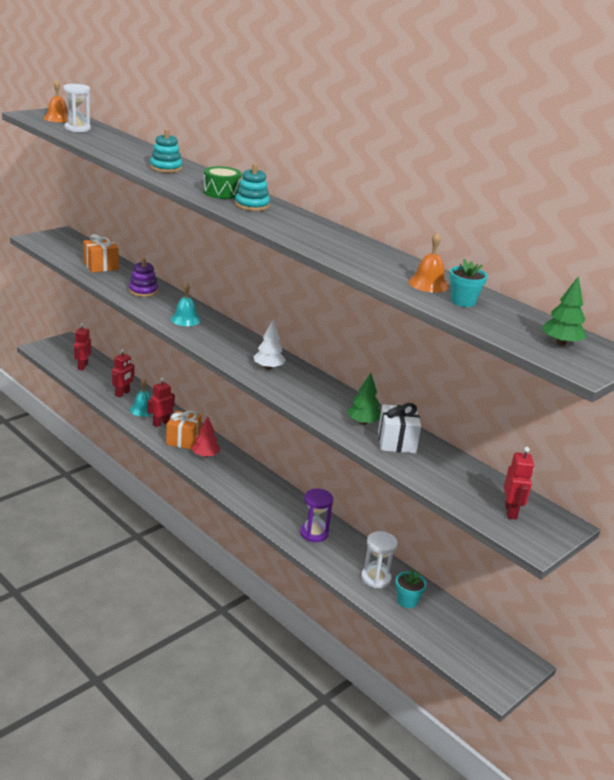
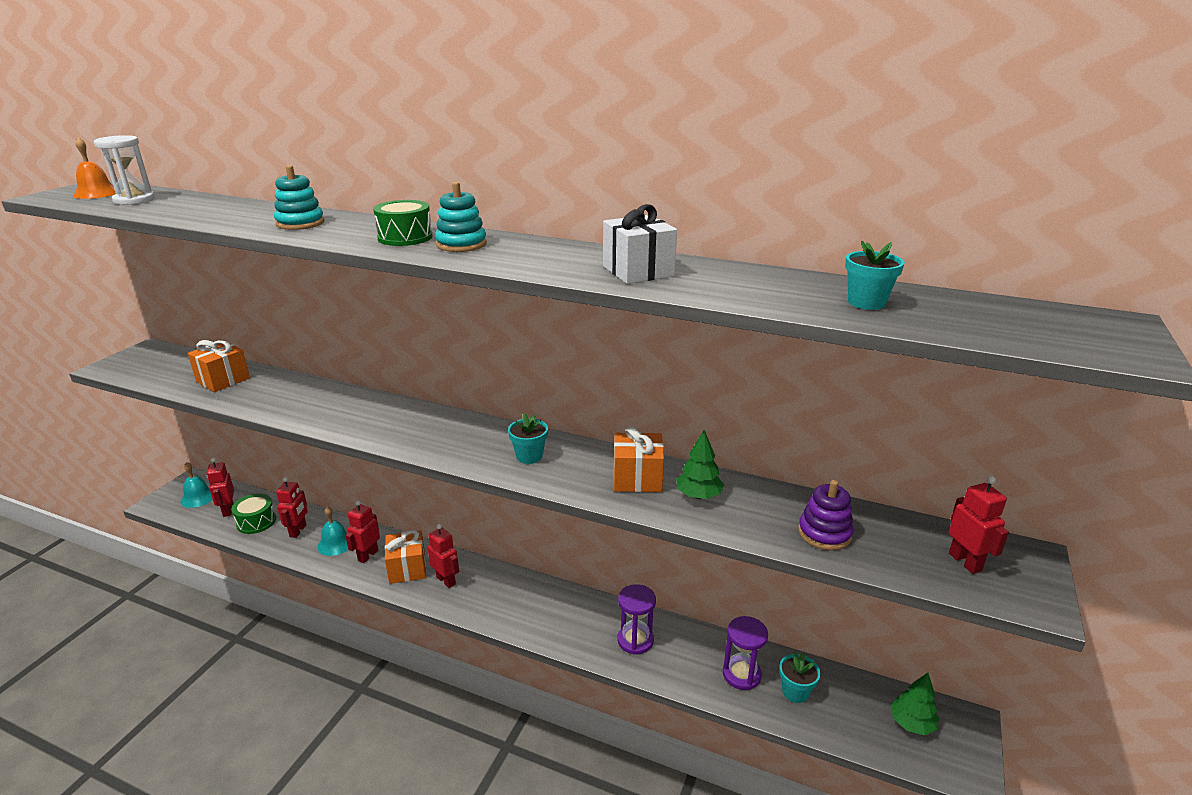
camera: 20 degrees left, 0 degrees up
(98, 379) = (256, 522): none -> green drum
(143, 291) = (300, 398): purple stacking toy -> purple stacking toy (824, 533)
(185, 319) = (380, 421): turquoise bell -> turquoise bell (198, 497)
(205, 455) = (446, 580): red tree -> red robot
(268, 367) = (529, 456): white tree -> turquoise flower pot
(330, 401) = (637, 478): none -> orange gift
(375, 578) = (741, 674): white hourglass -> purple hourglass
(396, 442) = (758, 509): white gift -> white gift (638, 271)
(428, 284) = (795, 290): orange bell -> none
(560, 343) = (1049, 326): green tree -> green tree (911, 723)

